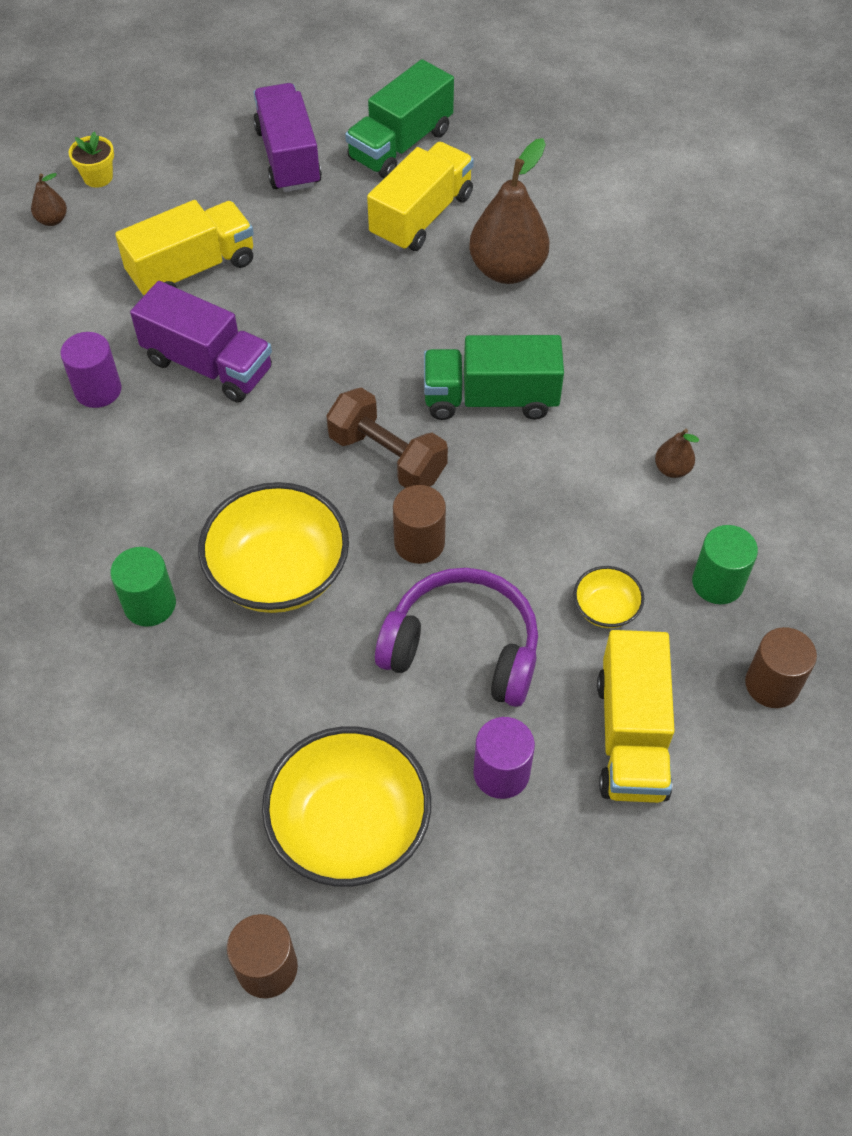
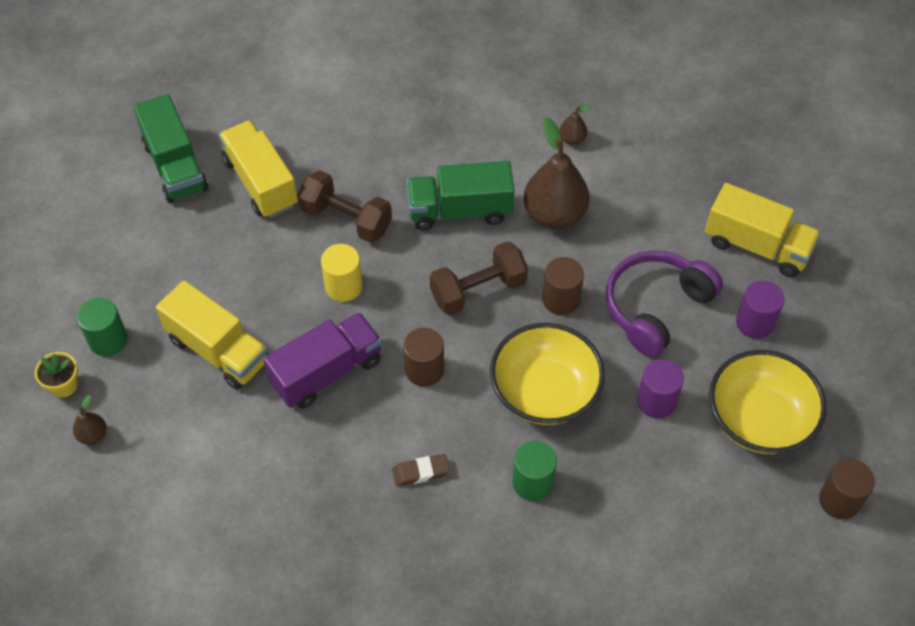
camera: 65 degrees left, 0 degrees up
(98, 390) = (308, 456): purple cylinder -> purple cylinder (656, 401)
(119, 494) = (421, 472): none -> brown eraser
(192, 269) = (218, 350): yellow truck -> yellow truck turned 135 degrees clockwise
(288, 157) = (137, 243): purple truck -> none
(326, 336) = (343, 286): none -> yellow cylinder
(416, 304) = (346, 219): none -> brown dumbbell
(490, 399) = (460, 211): green truck -> green truck turned 60 degrees clockwise
(507, 269) = (347, 153): brown pear -> brown pear (554, 215)
(605, 608) = (661, 220): yellow bowl -> none
(717, 582) = (669, 155): green cylinder -> green cylinder (108, 340)
(772, 684) = (751, 163): brown cylinder -> brown cylinder (424, 370)

